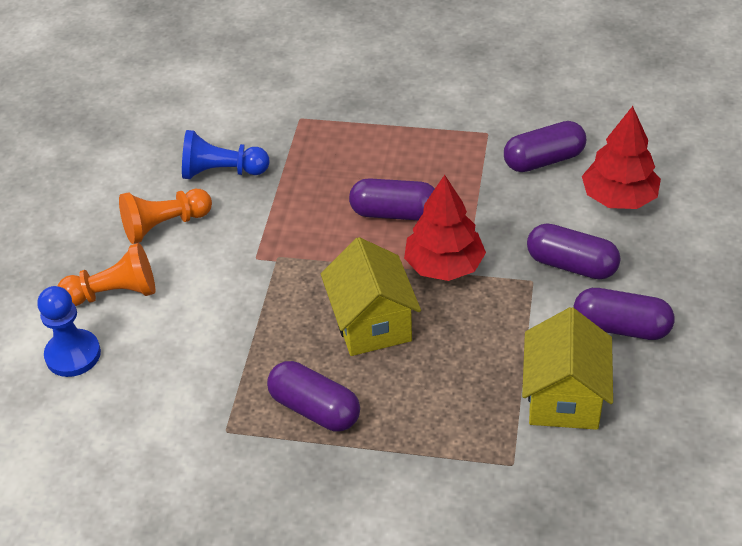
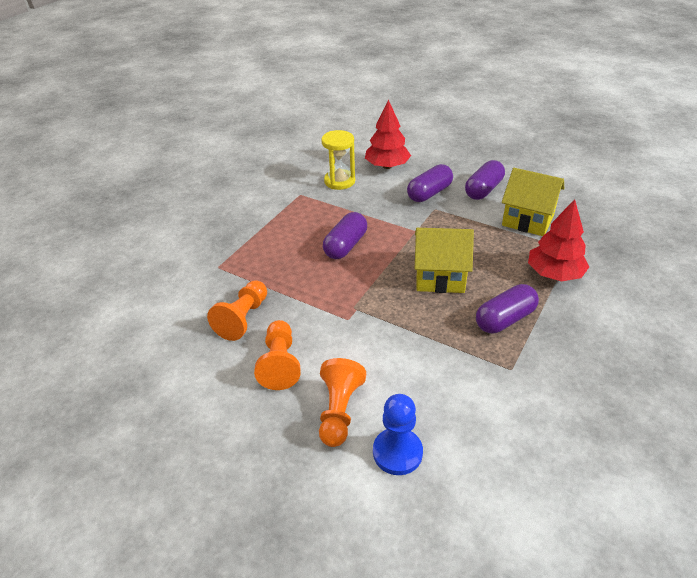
camera: 70 degrees left, 5 degrees down
(222, 172) = (243, 318): blue pawn -> orange pawn
(444, 266) = (404, 237): red tree -> red tree (554, 274)
(544, 160) = (339, 181): purple capsule -> yellow hourglass

